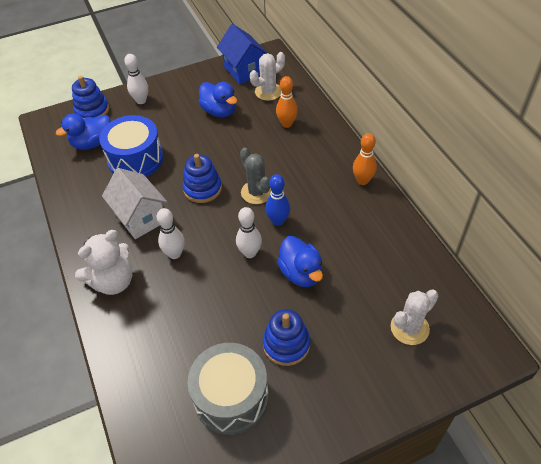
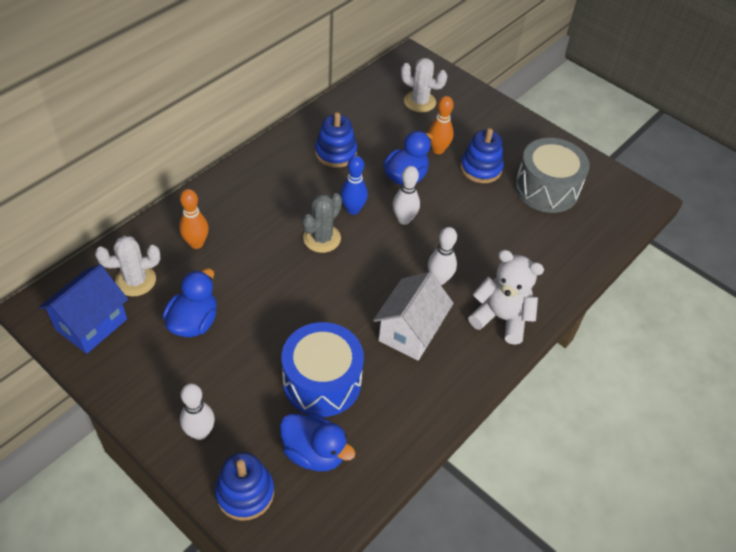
camera: 120 degrees left, 0 degrees up
(202, 188) = (339, 289): blue stacking toy -> blue stacking toy (336, 153)
(268, 92) = (135, 280): white cactus -> white cactus turned 45 degrees counterclockwise
(362, 181) = (266, 158): orange bowling pin -> orange bowling pin (438, 150)

